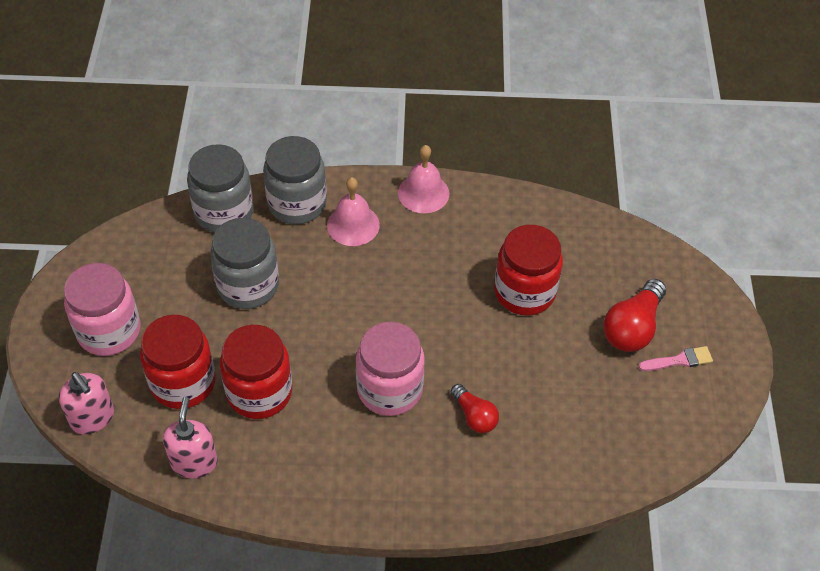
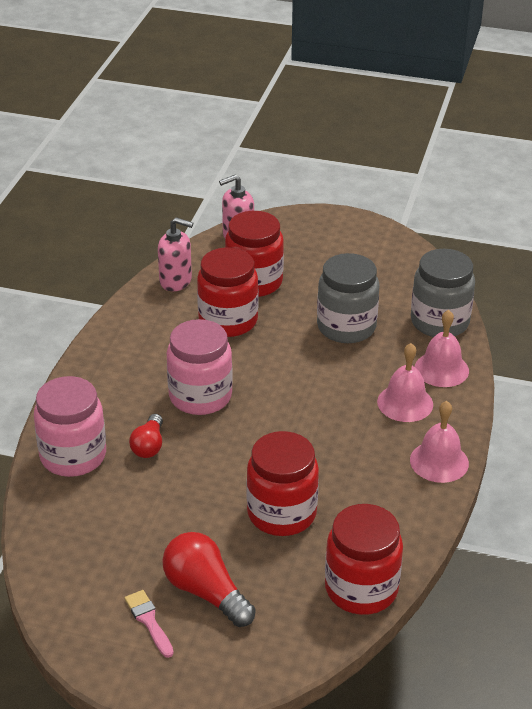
camera: 105 degrees right, 15 degrees down
(109, 331) = (320, 249): pink jar -> pink jar (73, 456)
(297, 203) = (441, 369): grey jar -> pink bell
(474, 416) = (149, 446): red light bulb -> red light bulb turned 60 degrees counterclockwise
(586, 226) = (361, 589): none -> red jar
(679, 360) = (149, 621): pink brush -> pink brush turned 150 degrees clockwise

